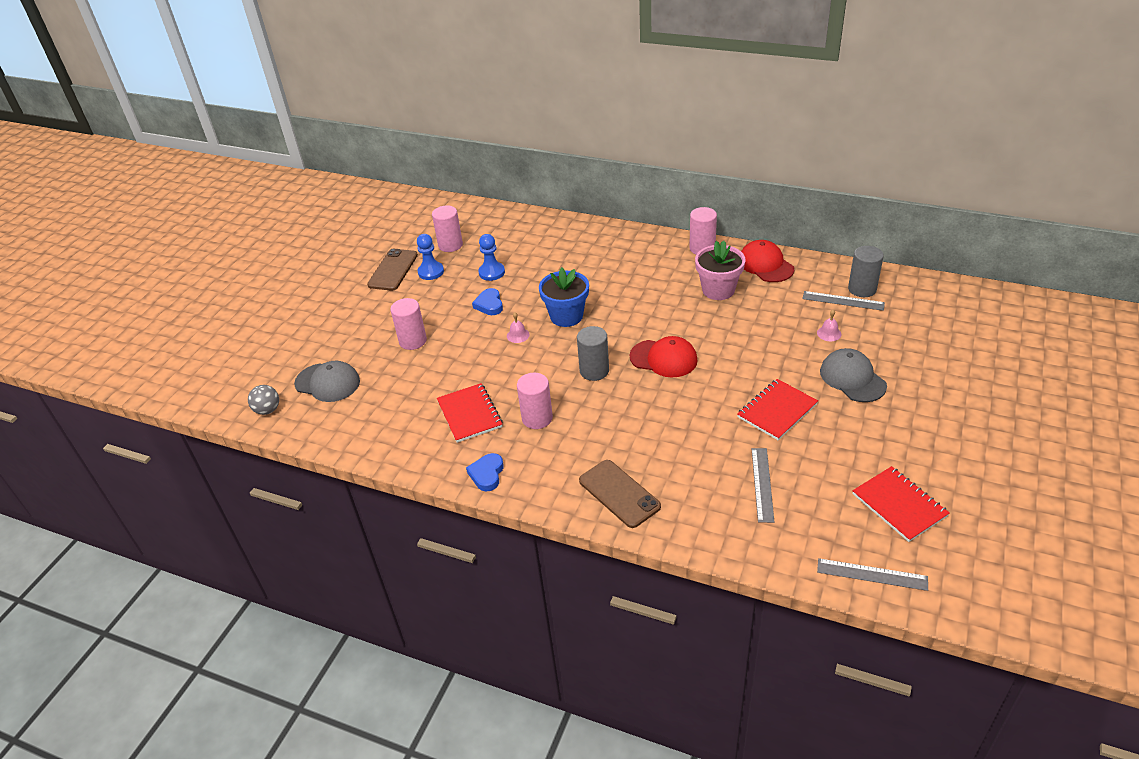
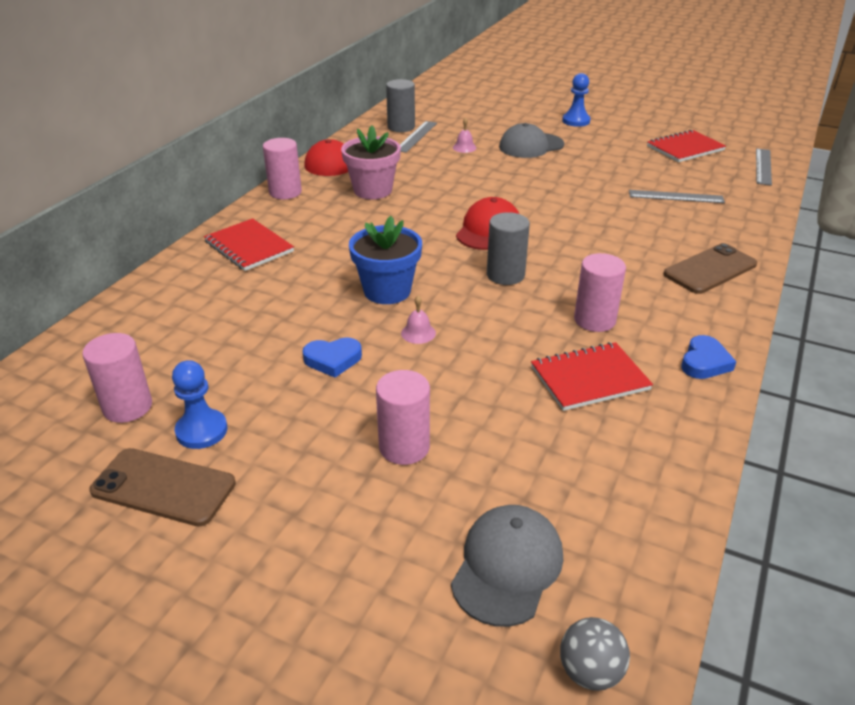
camera: 90 degrees left, 5 degrees down
(487, 474) = (704, 362): blue heart -> blue heart turned 75 degrees counterclockwise
(491, 272) = (244, 357): blue pawn -> blue pawn (576, 121)
(777, 411) = (575, 181): red notebook -> red notebook (249, 247)

